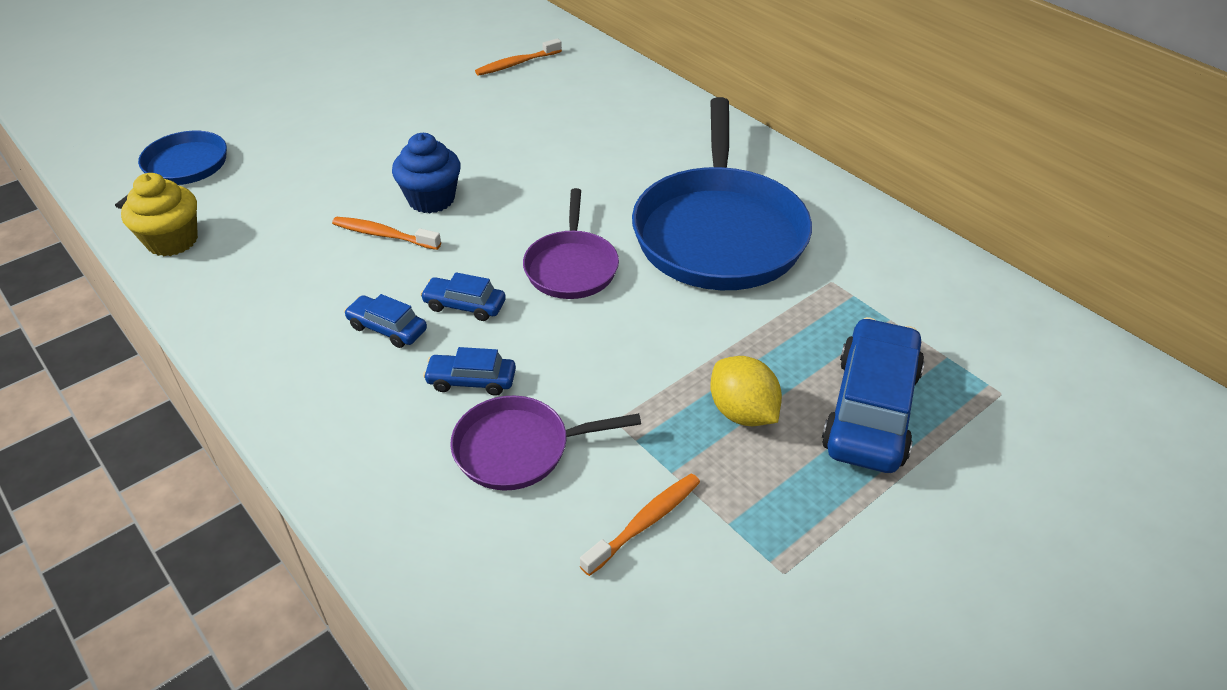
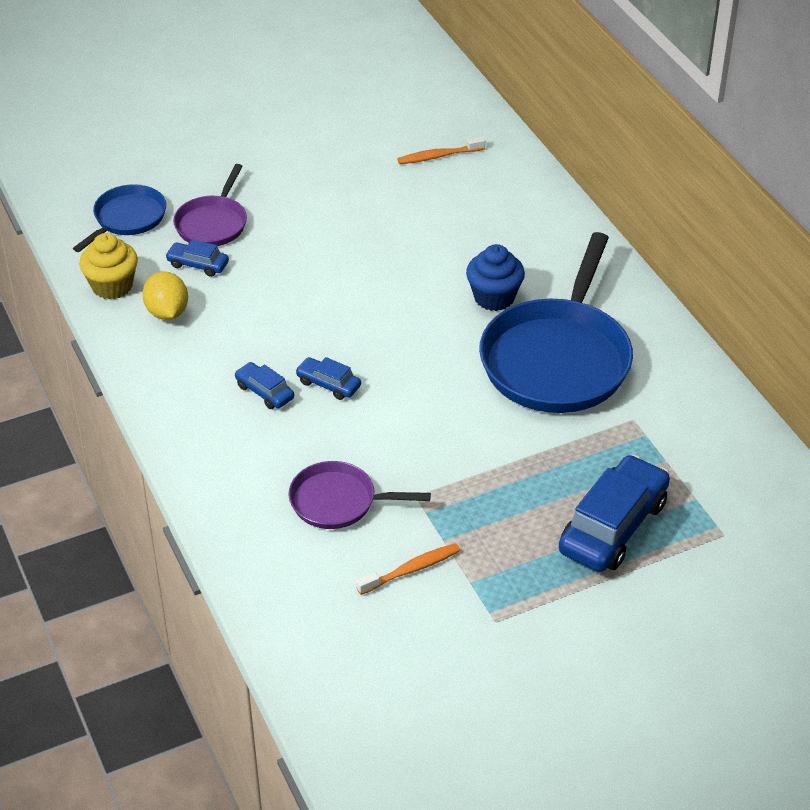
camera: 15 degrees right, 0 degrees up
(383, 235) = (279, 311): orange toothbrush -> none
(431, 199) = (325, 285): blue cupcake -> blue cupcake (494, 297)
(471, 381) = (318, 445): blue car -> blue car (198, 264)
(571, 267) = (423, 367): purple pan -> purple pan (213, 223)
(742, 412) = (513, 509): yellow lemon -> yellow lemon (167, 312)

